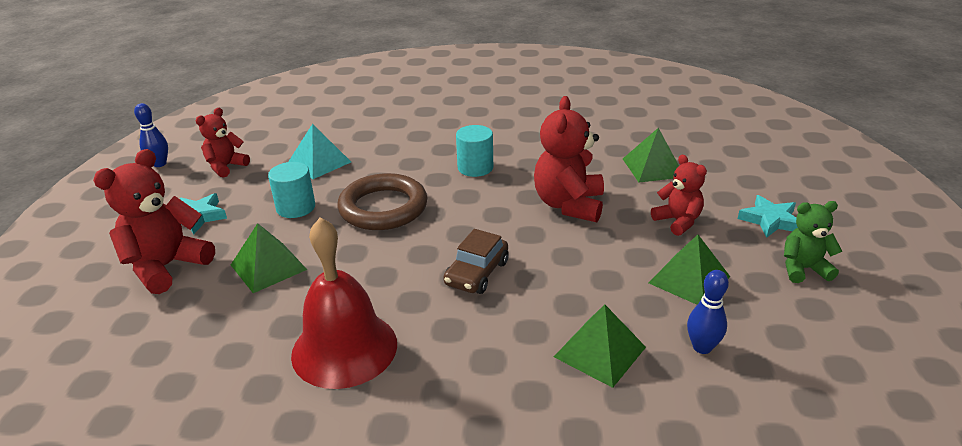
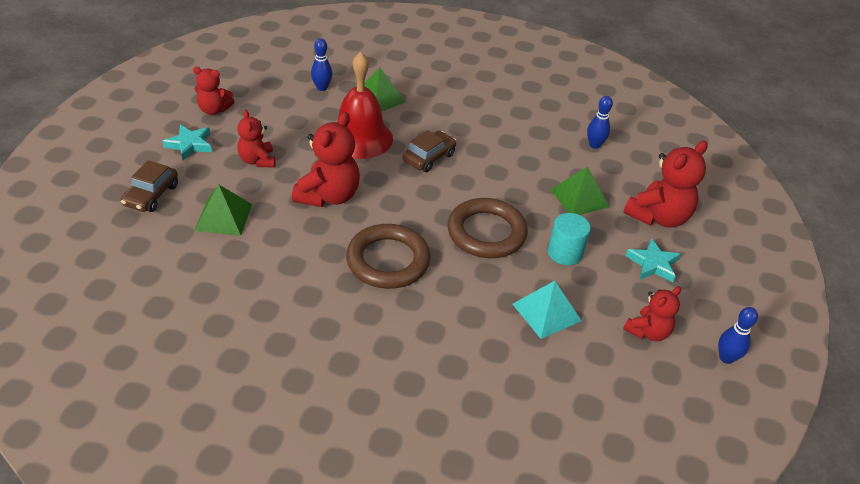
camera: 170 degrees left, 10 degrees up
(225, 354) = (594, 145): none -> blue bowling pin
(344, 348) = (523, 132): red bell -> red bell (360, 138)
(475, 168) = (388, 260): turquoise cylinder -> brown ring
(689, 279) = (292, 121): green pyramid -> none
(739, 169) = (151, 195): none -> brown car
(803, 269) = (214, 110): green teddy bear -> red teddy bear

